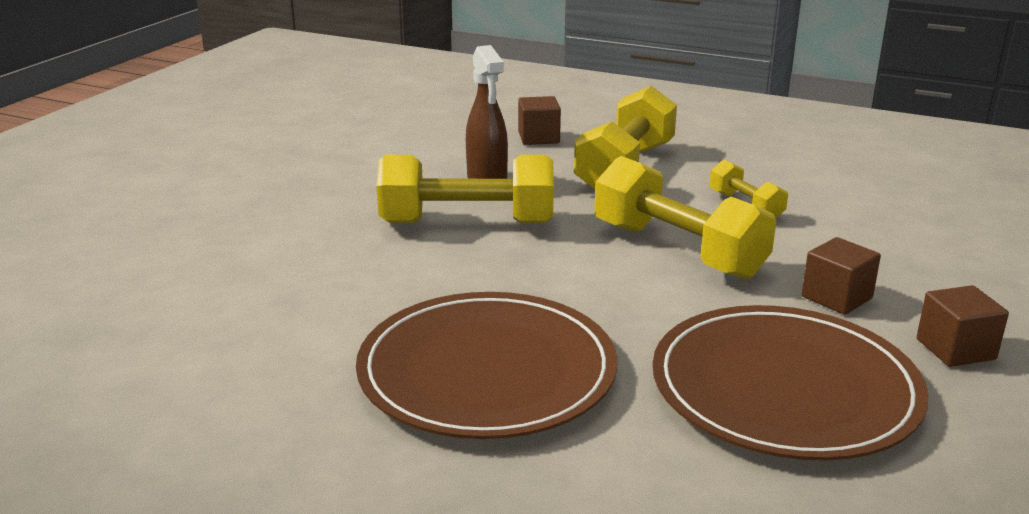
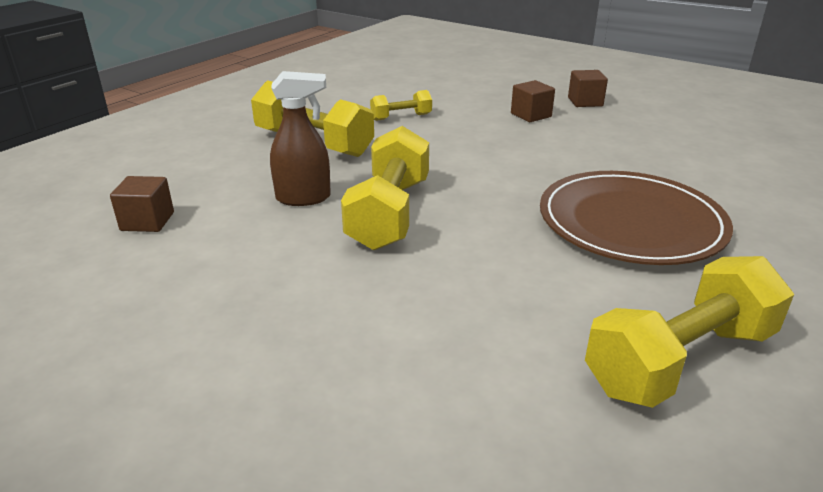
camera: 80 degrees left, 5 degrees up
(538, 138) = (219, 168): brown cube -> brown cube (147, 221)
(678, 250) = (462, 144): yellow dumbbell -> yellow dumbbell (680, 360)
(784, 388) = (630, 142): brown plate -> none

